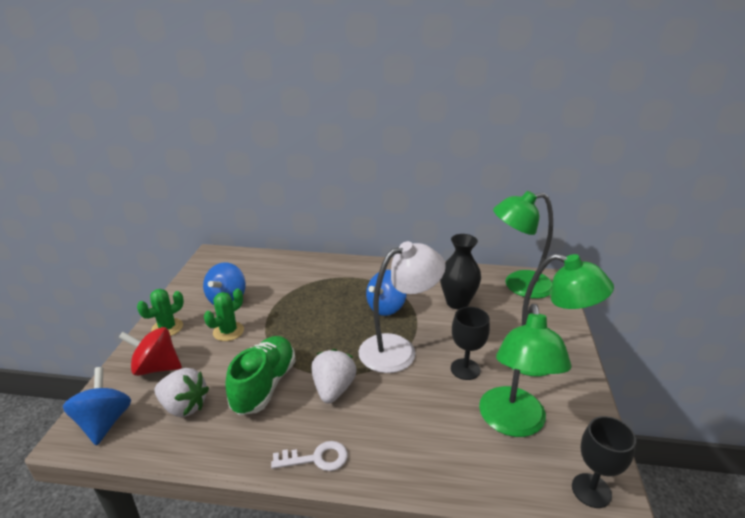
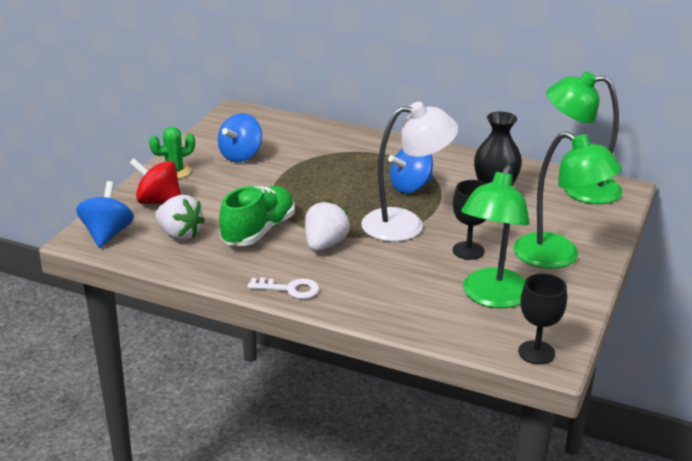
camera: 15 degrees right, 0 degrees up
(228, 331) = (235, 183): green cactus -> none

